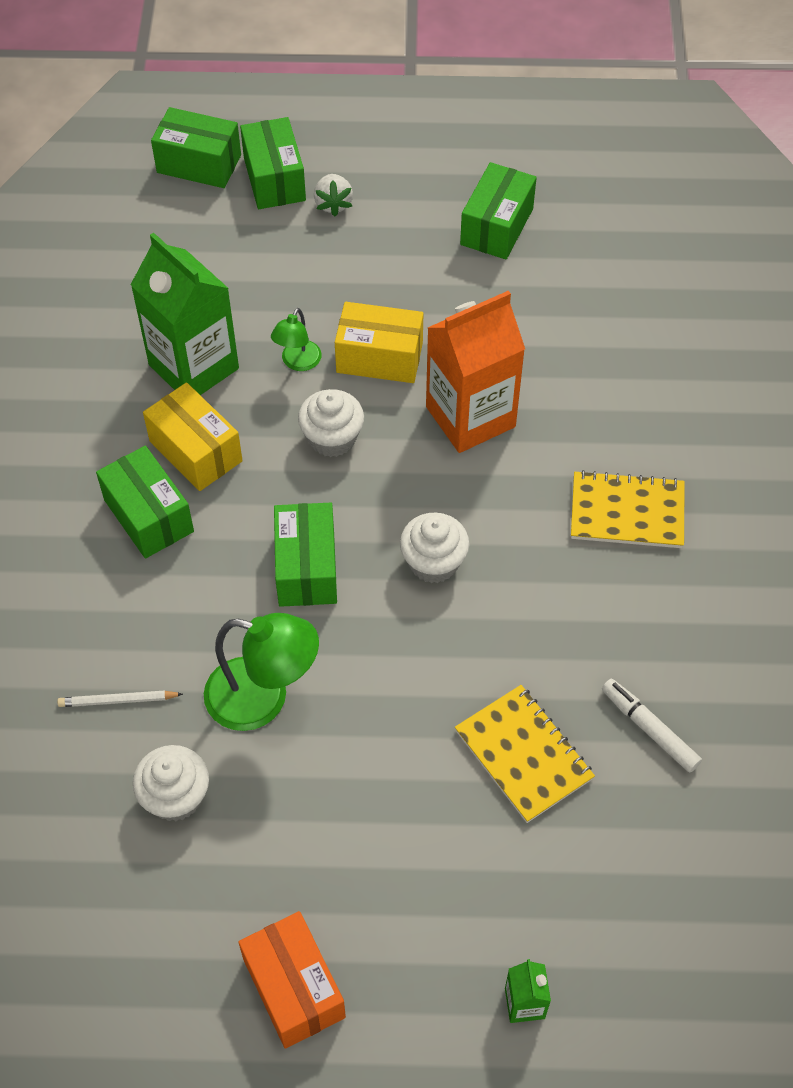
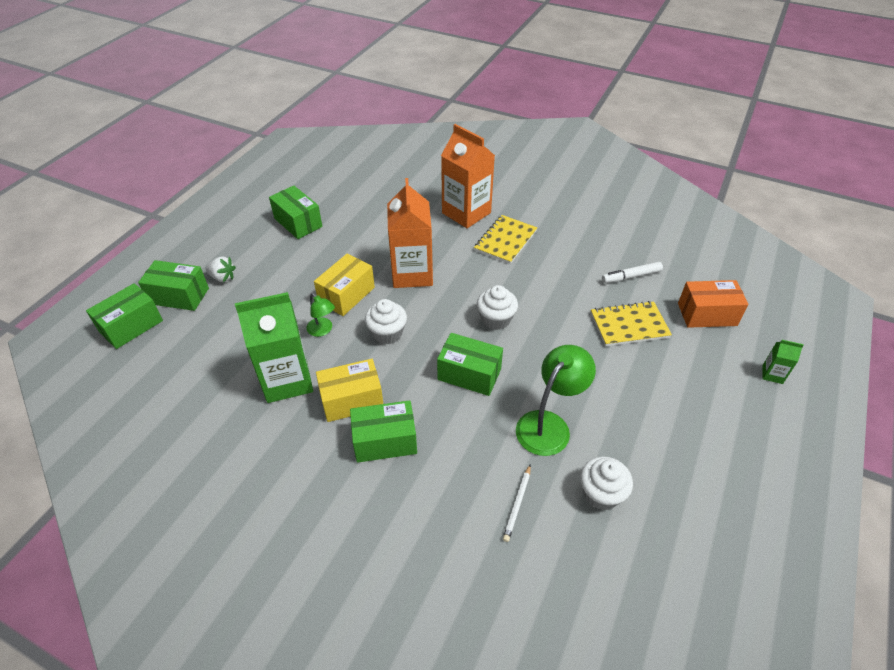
camera: 65 degrees left, 10 degrees down
(294, 988) = (747, 473): orange box -> orange box (707, 314)
(663, 430) = (466, 213): none -> orange carton

